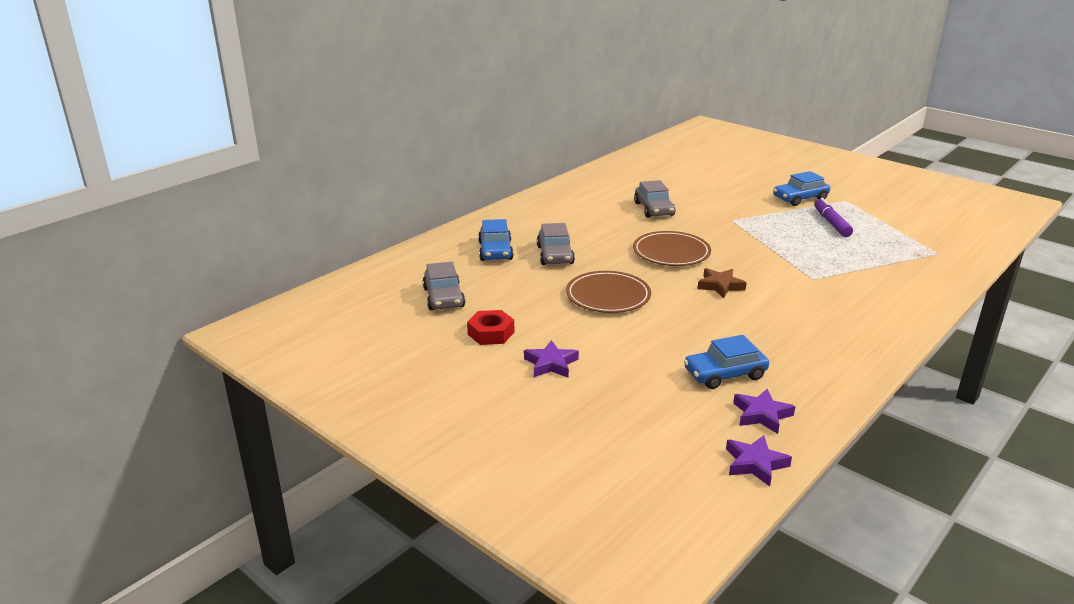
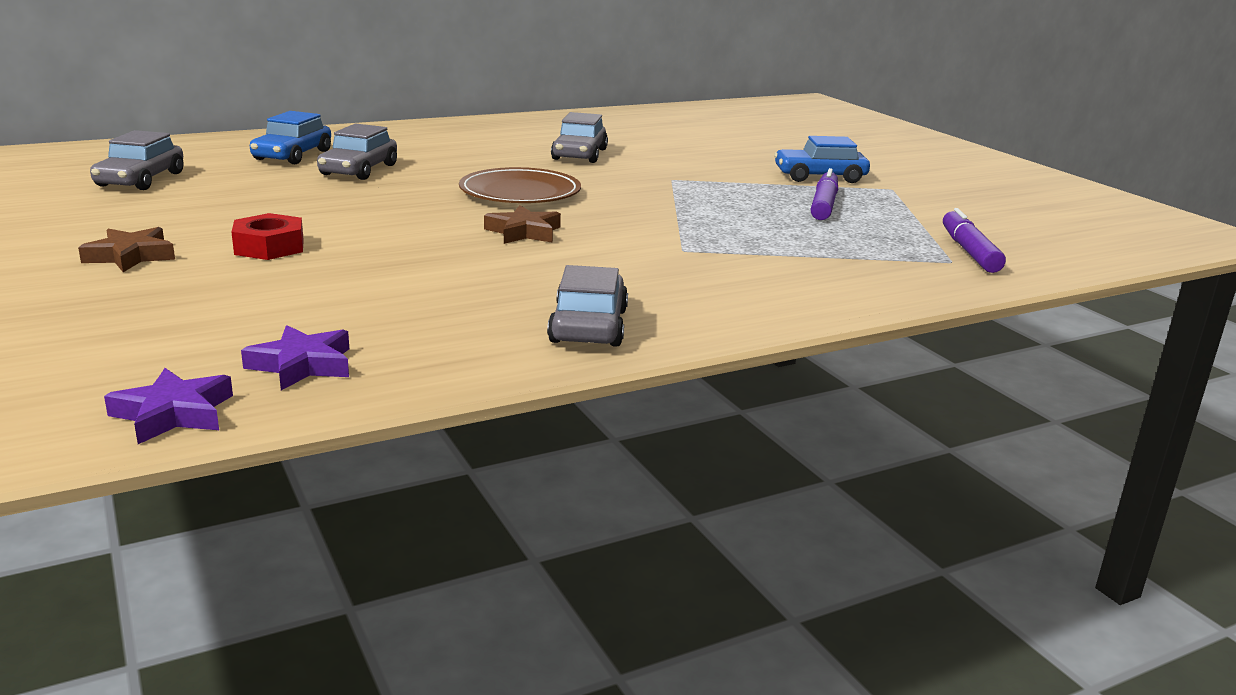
camera: 20 degrees right, 5 degrees down
(491, 333) = (123, 217): red nut -> red nut (269, 247)
(551, 364) = (131, 256): purple star -> brown star
(608, 296) = (346, 213): brown plate -> none
(725, 374) = (341, 313): blue car -> none
(846, 348) = (588, 326): none -> grey car
(937, 243) = (969, 251): none -> purple marker

